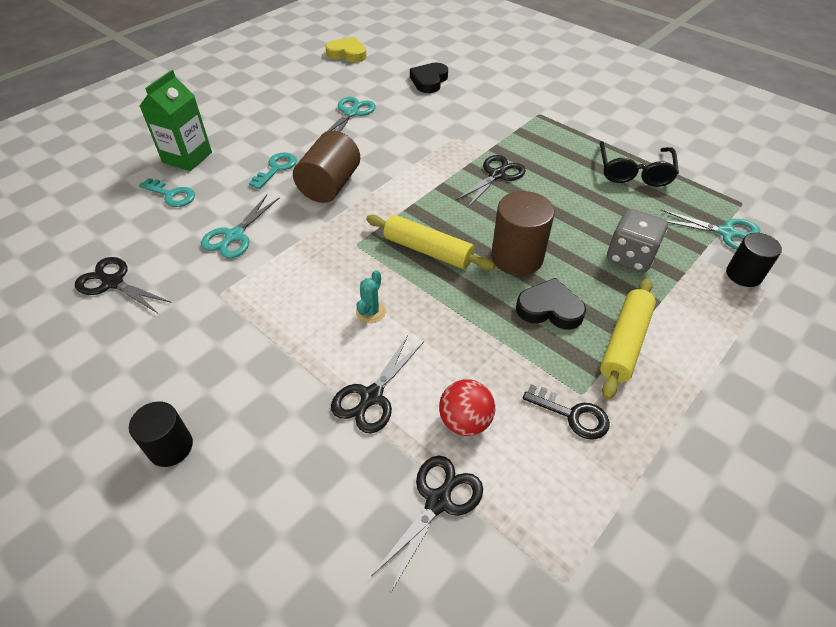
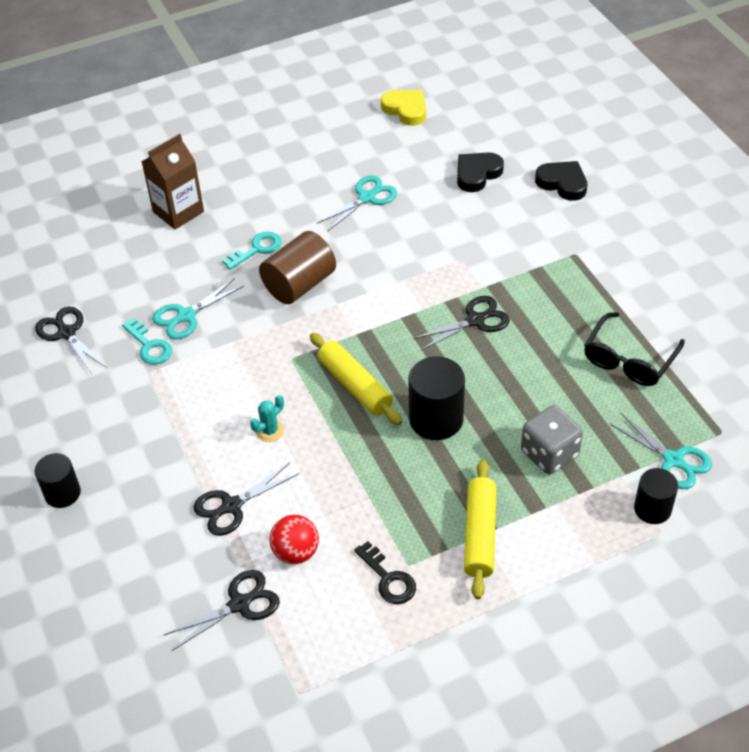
camera: 25 degrees right, 0 degrees up
(171, 195) = (147, 253): turquoise key -> turquoise key (149, 346)
(187, 157) = (178, 212): green carton -> brown carton
(517, 257) = (436, 419): brown cylinder -> black cylinder
(549, 309) = (432, 480): black heart -> black heart (562, 183)
(625, 343) = (480, 534): yellow rolling pin -> yellow rolling pin turned 45 degrees counterclockwise

